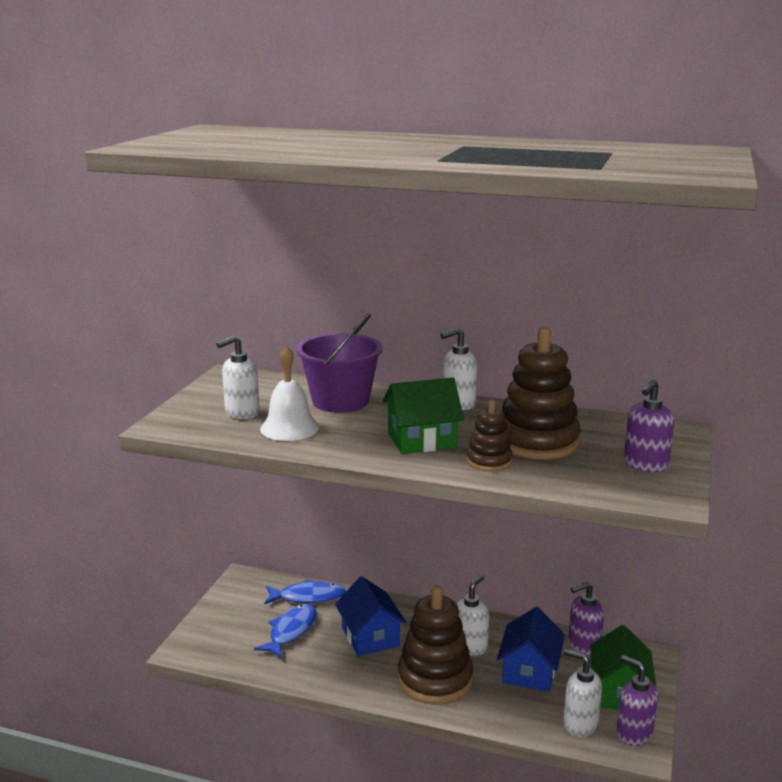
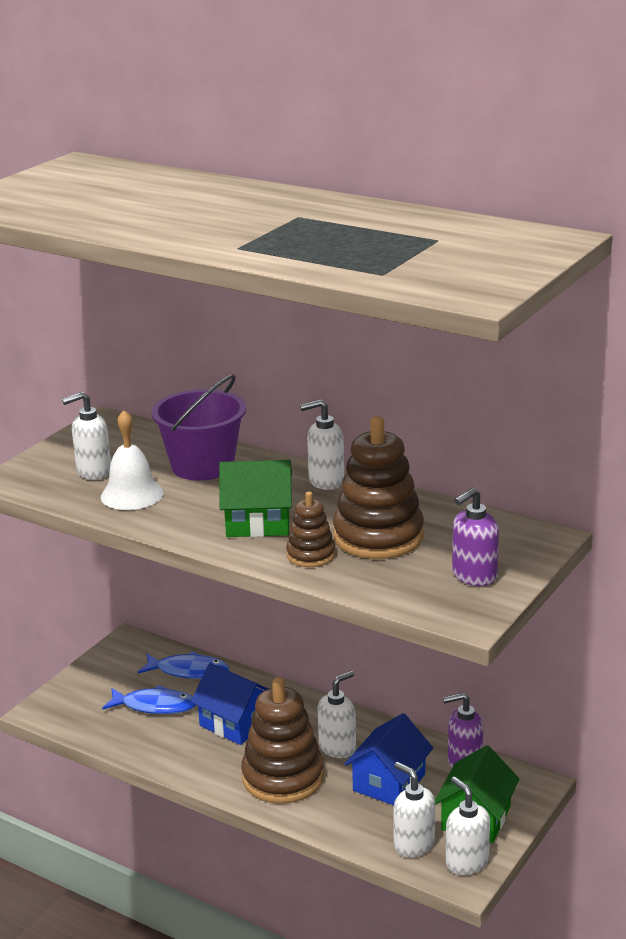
camera: 15 degrees right, 5 degrees up
(291, 631) = (155, 706): blue fish -> blue fish turned 60 degrees clockwise
(370, 637) = (235, 723): blue house -> blue house turned 45 degrees counterclockwise
(633, 733) = (466, 862): purple soap dispenser -> white soap dispenser

